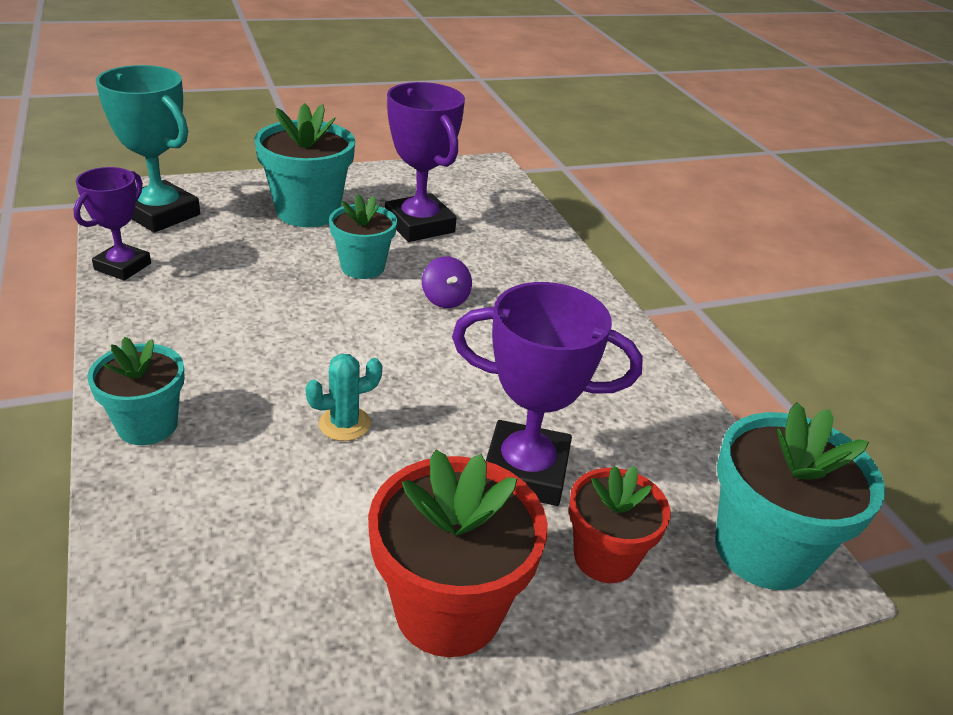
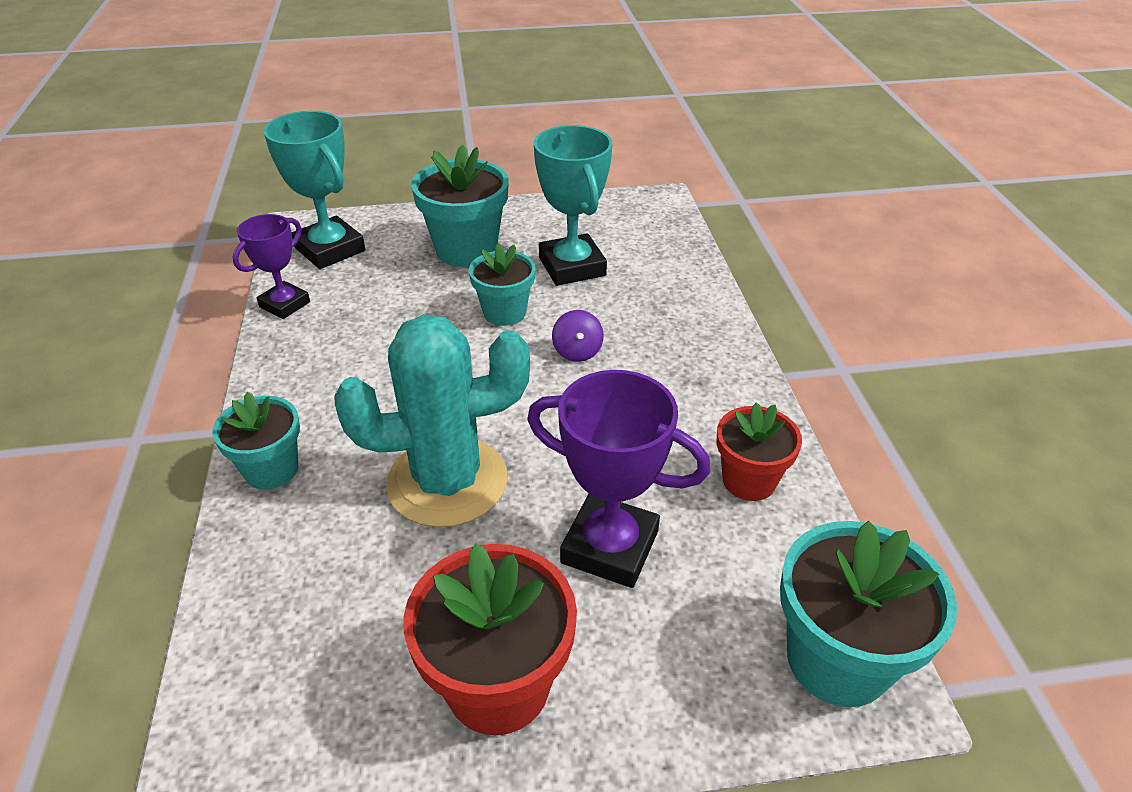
camera: 15 degrees right, 5 degrees up
(344, 424) = (447, 481): turquoise cactus -> turquoise cactus, size x2.44
(419, 225) = (572, 267): purple trophy -> turquoise trophy
(605, 557) = (666, 648): red flower pot -> red flower pot (749, 480)

